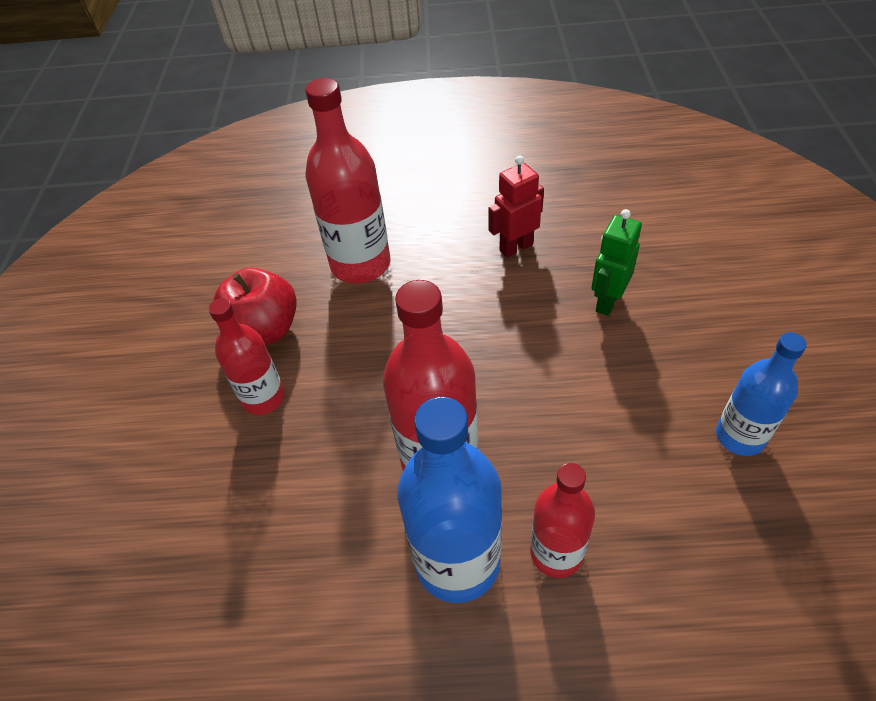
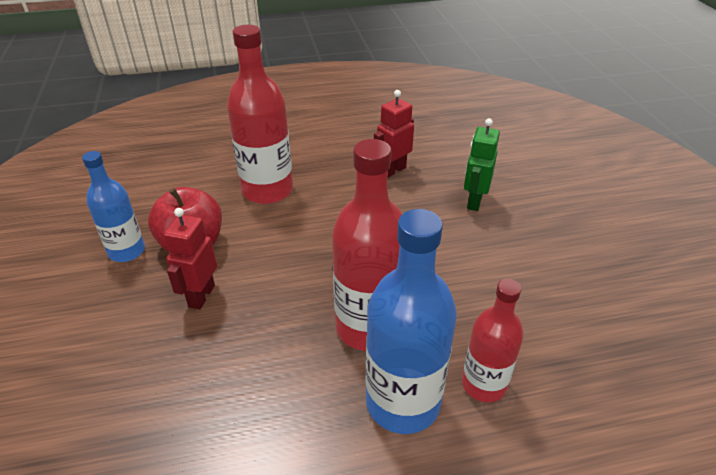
camera: 15 degrees left, 10 degrees down
(263, 398) = (201, 296): red bottle -> red robot
(740, 436) = (600, 284): blue bottle -> blue bottle (127, 251)

